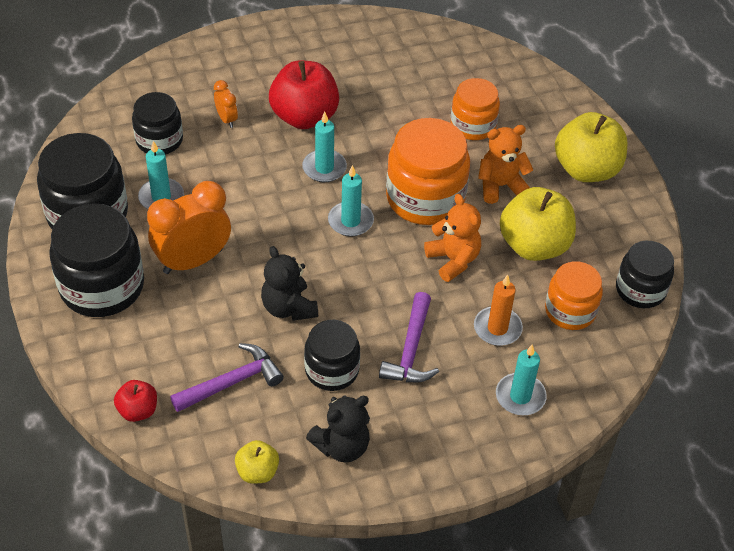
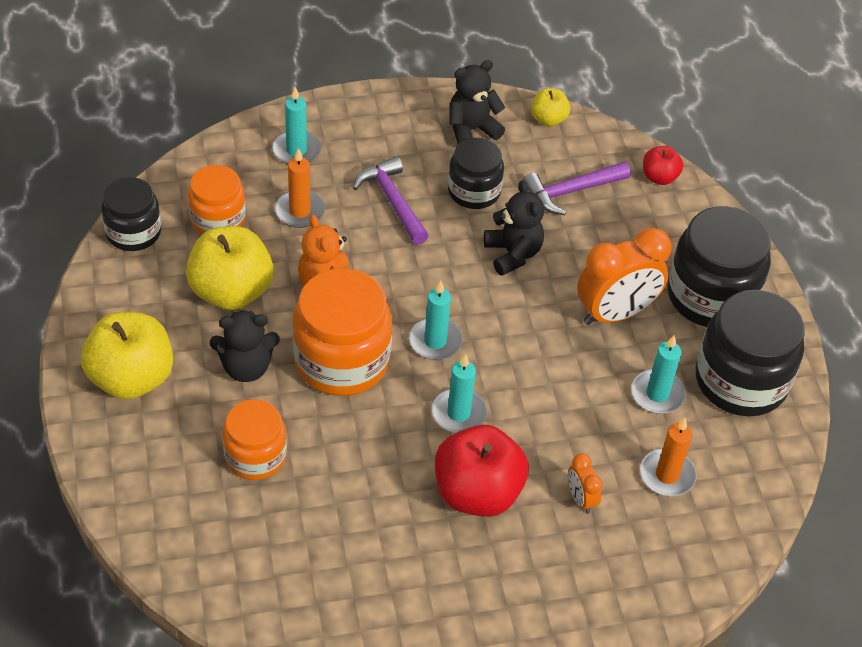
camera: 175 degrees left, 0 degrees up
(159, 140) = (667, 475): black jar -> orange candle
(411, 349) = (393, 201): purple hammer -> purple hammer turned 45 degrees counterclockwise
(500, 186) = (246, 367): orange teddy bear -> black teddy bear

